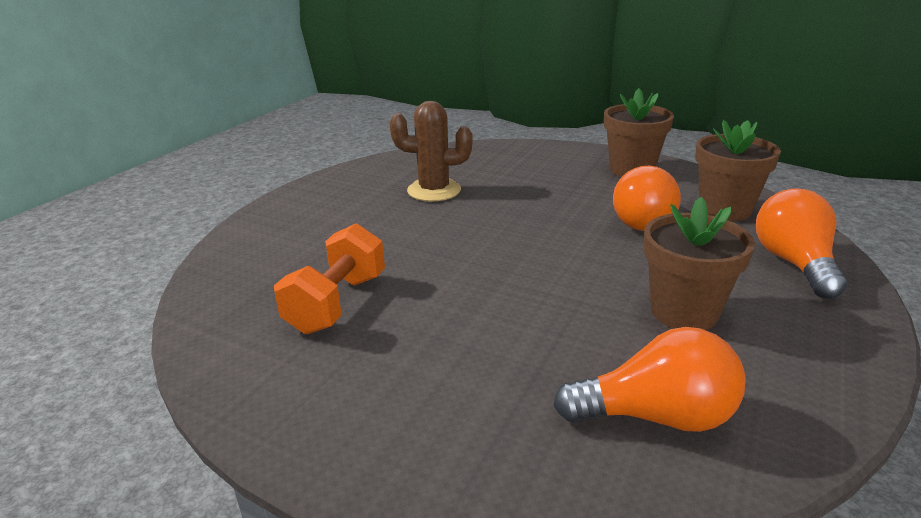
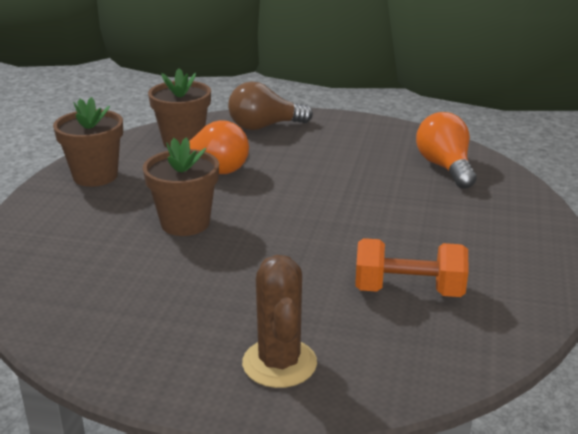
camera: 105 degrees left, 0 degrees up
(434, 190) = (157, 281): brown cactus -> brown cactus (279, 363)
(684, 312) = (341, 159): brown flower pot -> brown flower pot (185, 223)
(794, 264) = (264, 126): orange light bulb -> brown light bulb

